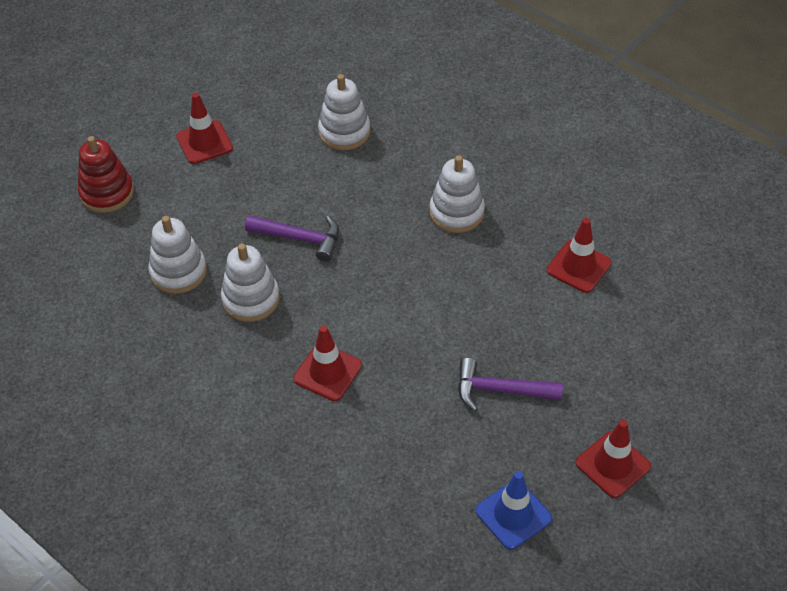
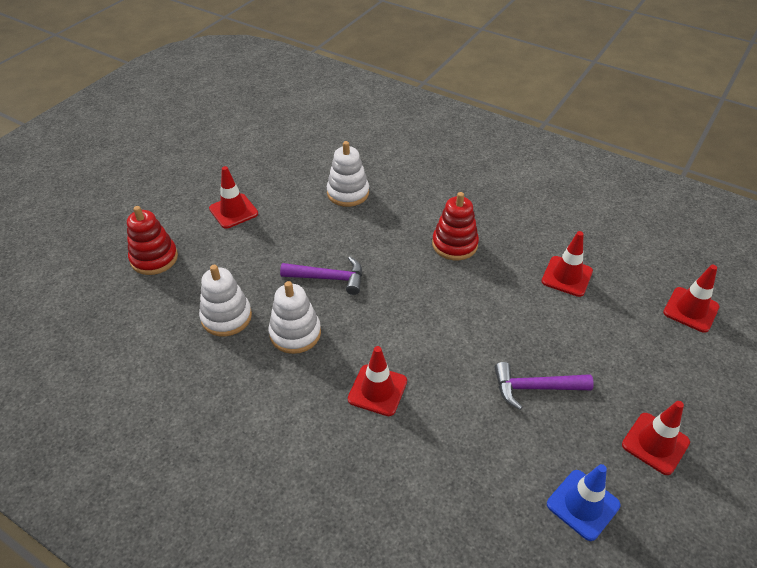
camera: 10 degrees left, 5 degrees down
(456, 212) = (454, 244): white stacking toy -> red stacking toy
(712, 323) = (691, 310): none -> red traffic cone

